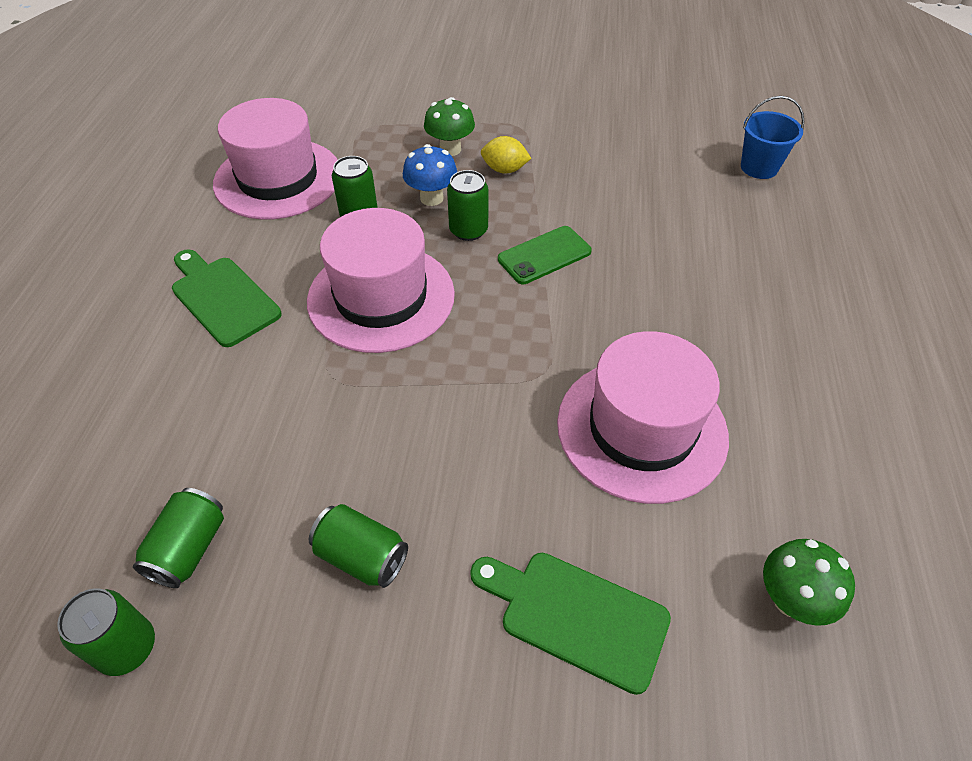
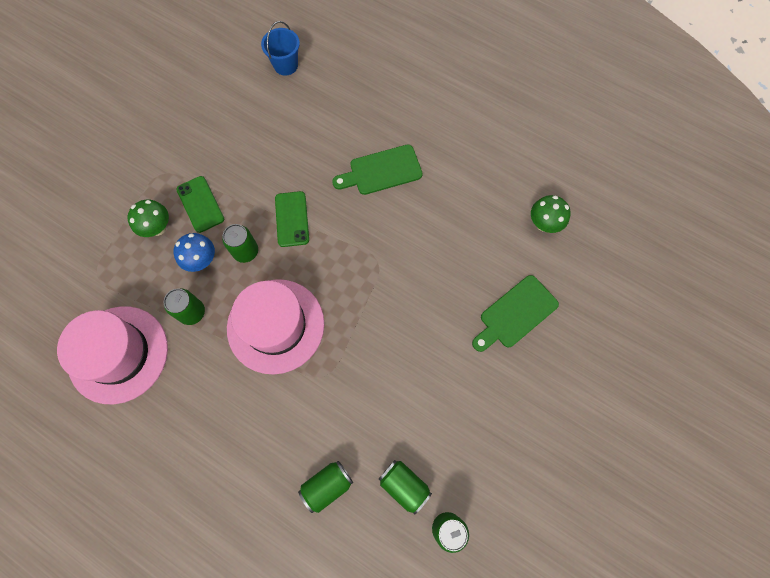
camera: 65 degrees left, 20 degrees up
(222, 298) = (223, 424): green cutting board -> green cutting board (381, 171)
(361, 557) = (446, 398): green can -> green can (327, 486)
(504, 170) = (200, 204): yellow lemon -> green phone
(641, 429) = (435, 234): pink hat -> none

